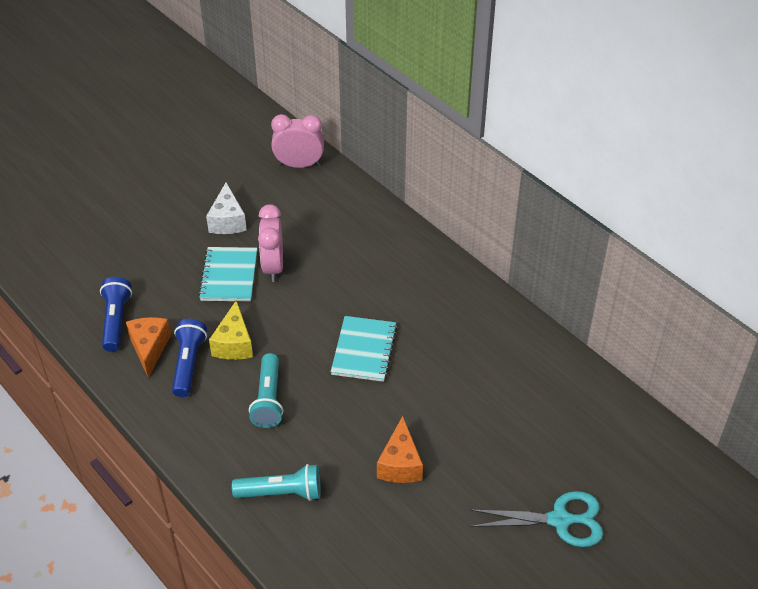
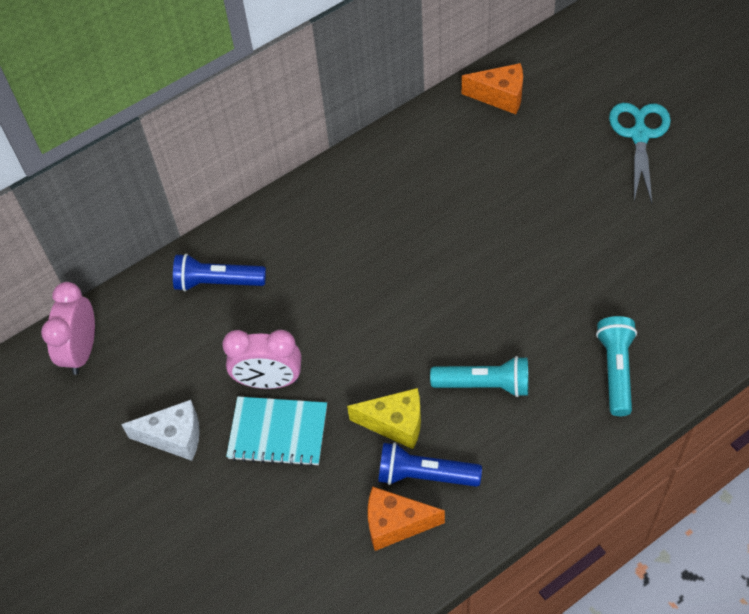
camera: 80 degrees left, 10 degrees up
(116, 321) = (342, 570): blue flashlight -> blue flashlight (217, 282)
(364, 350) = (416, 287): turquoise notebook -> none
(400, 464) = (576, 259): orange cheese -> orange cheese (500, 96)

